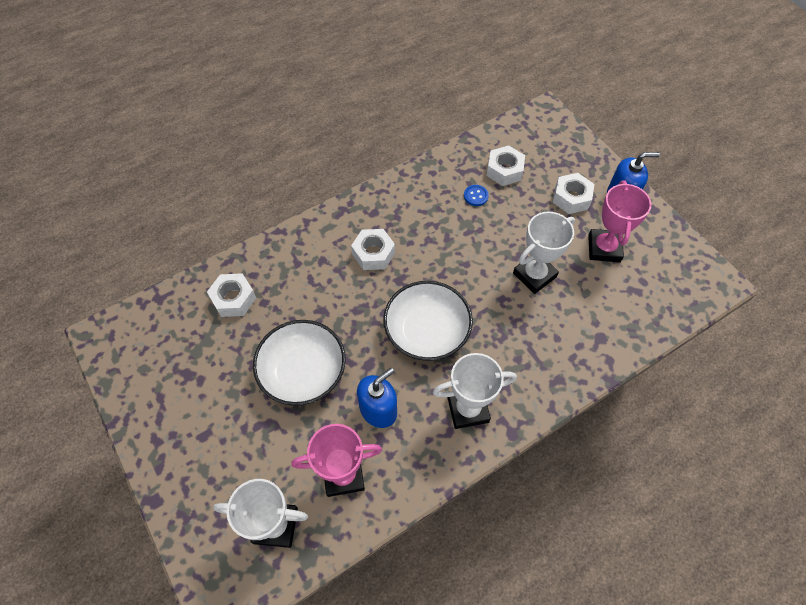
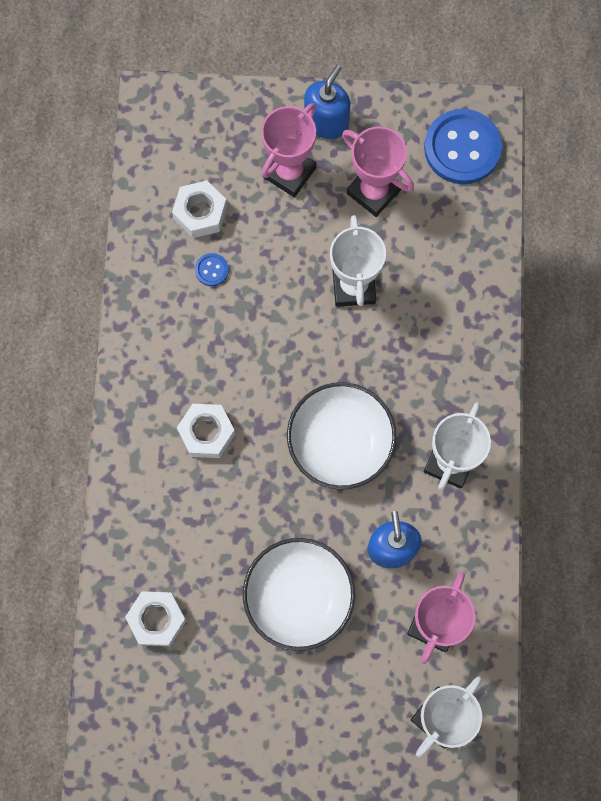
camera: 55 degrees left, 15 degrees up
(571, 198) = (289, 172): white nut -> pink trophy
(681, 280) = (462, 148): none -> blue button

